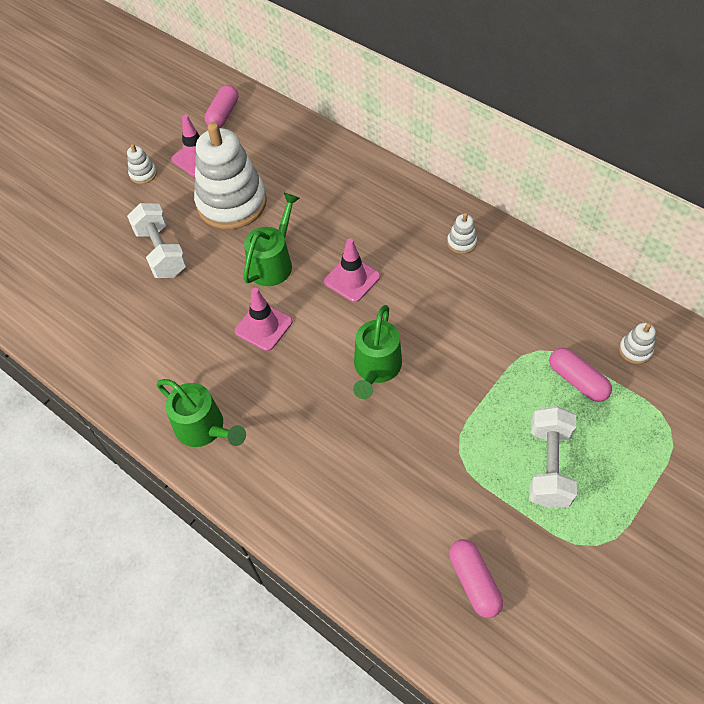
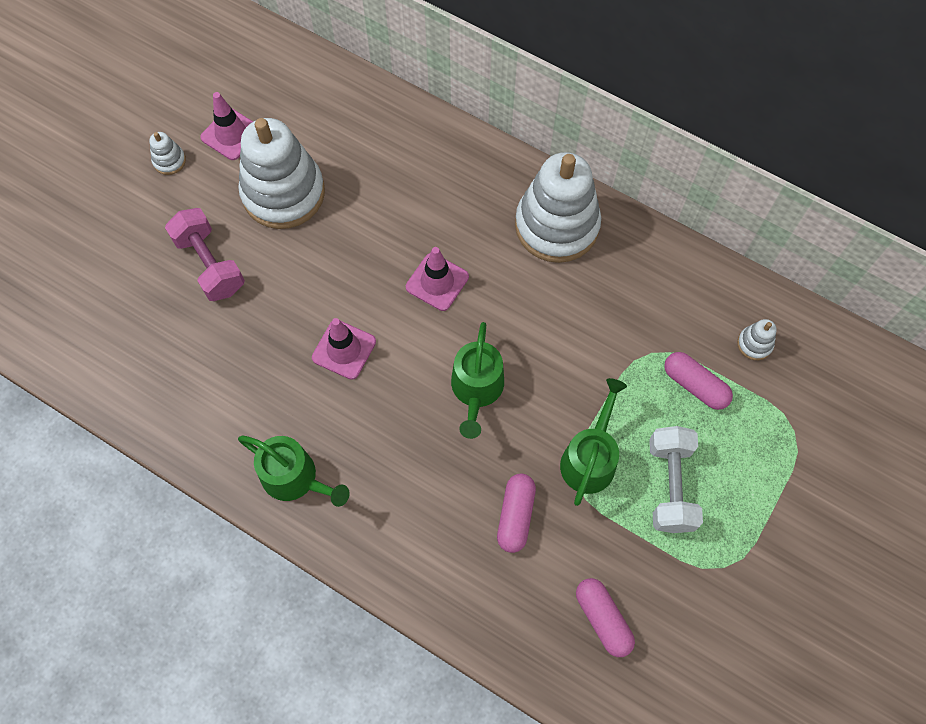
camera: 10 degrees left, 10 degrees up
(161, 252) = (210, 264): white dumbbell -> pink dumbbell
(223, 114) = (254, 71): pink capsule -> pink capsule (515, 516)
(273, 263) = (343, 268): green watering can -> green watering can (590, 458)
(461, 242) = (556, 226): white stacking toy -> white stacking toy, size x2.49

